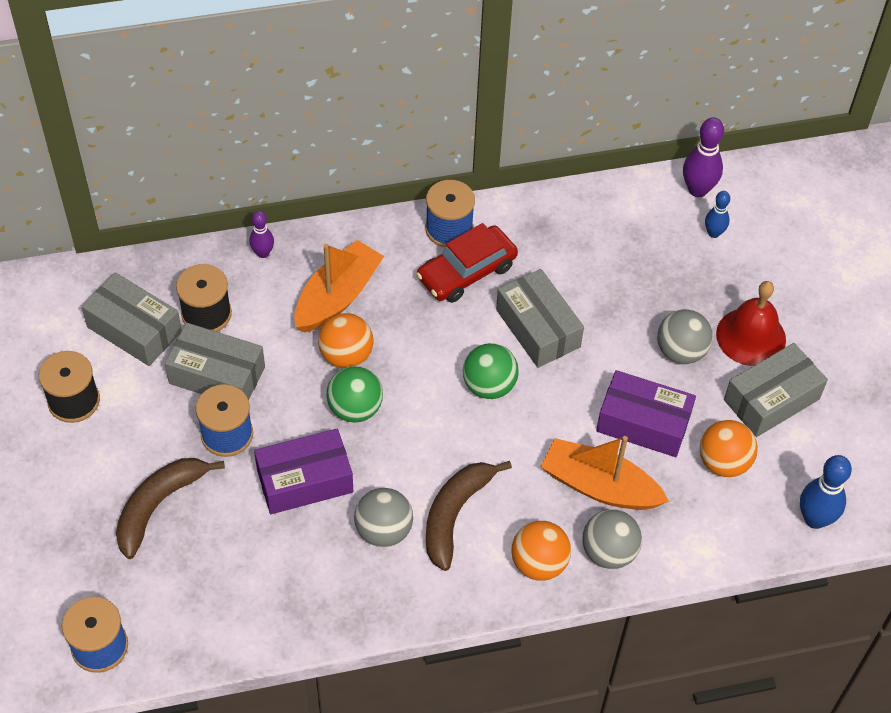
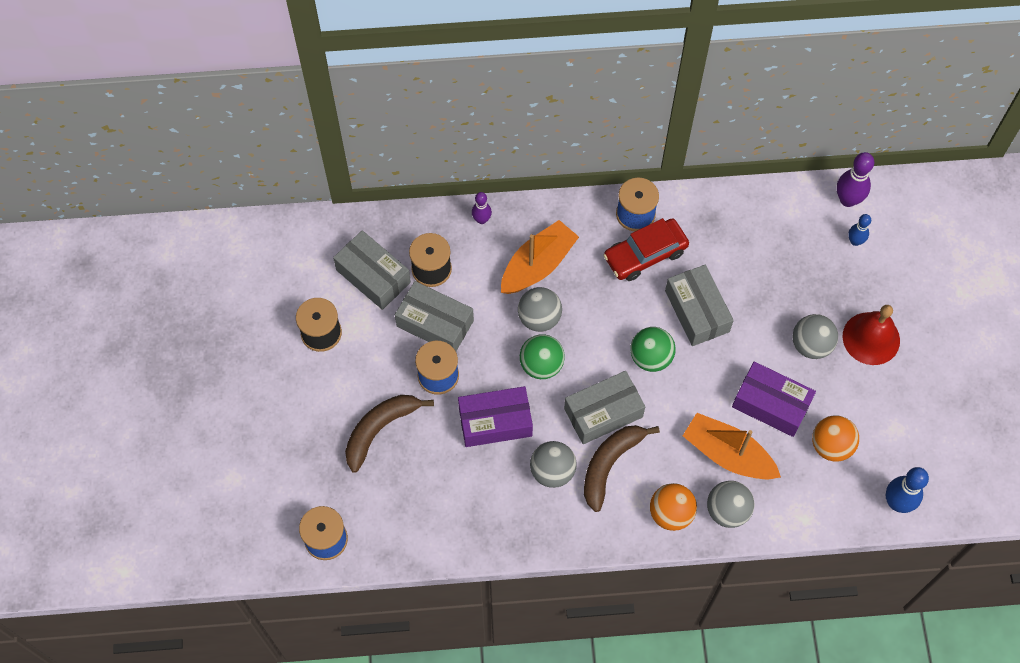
camera: 10 degrees right, 10 degrees up
(346, 355) = (539, 318): orange ball -> grey ball
(771, 399) = (879, 396): grey box -> grey box (603, 413)

